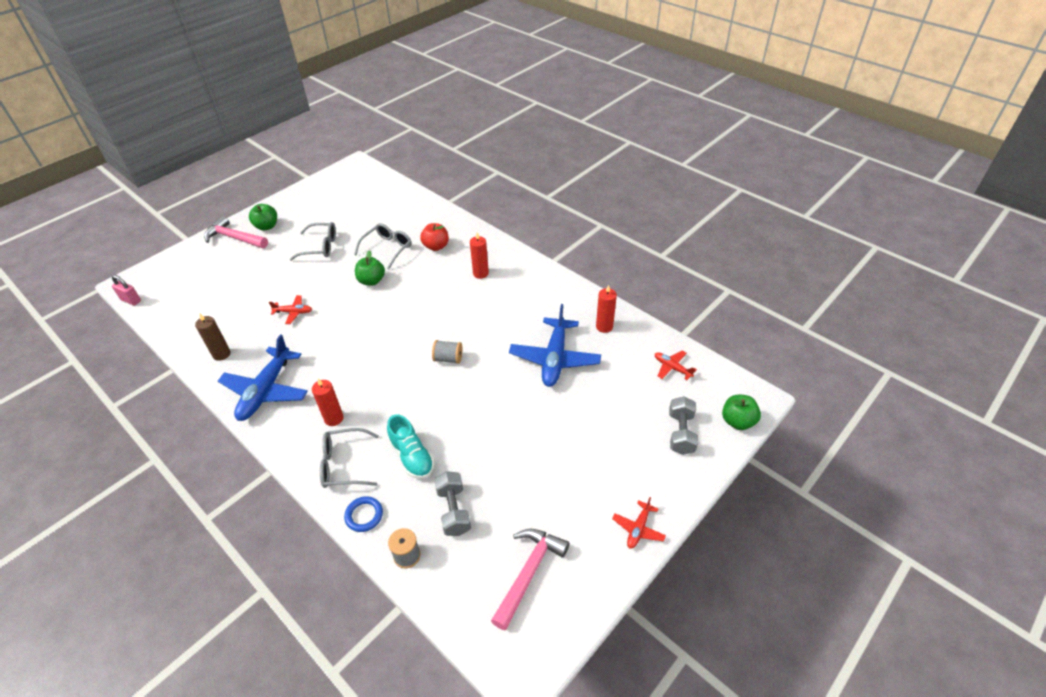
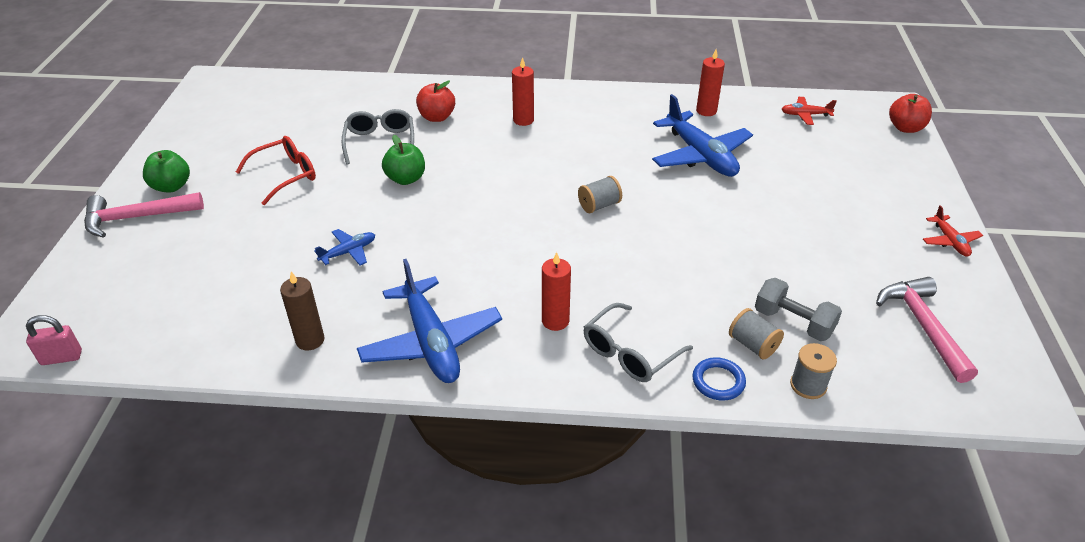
camera: 40 degrees left, 5 degrees down
(293, 312) = (348, 252): red plane -> blue plane
(320, 247) = (285, 175): grey glasses -> red glasses
(412, 456) = (688, 304): turquoise shoe -> none
(412, 507) = (752, 345): none -> grey spool
(681, 433) = (880, 157): grey dumbbell -> none
(737, 421) = (905, 128): green apple -> red apple

